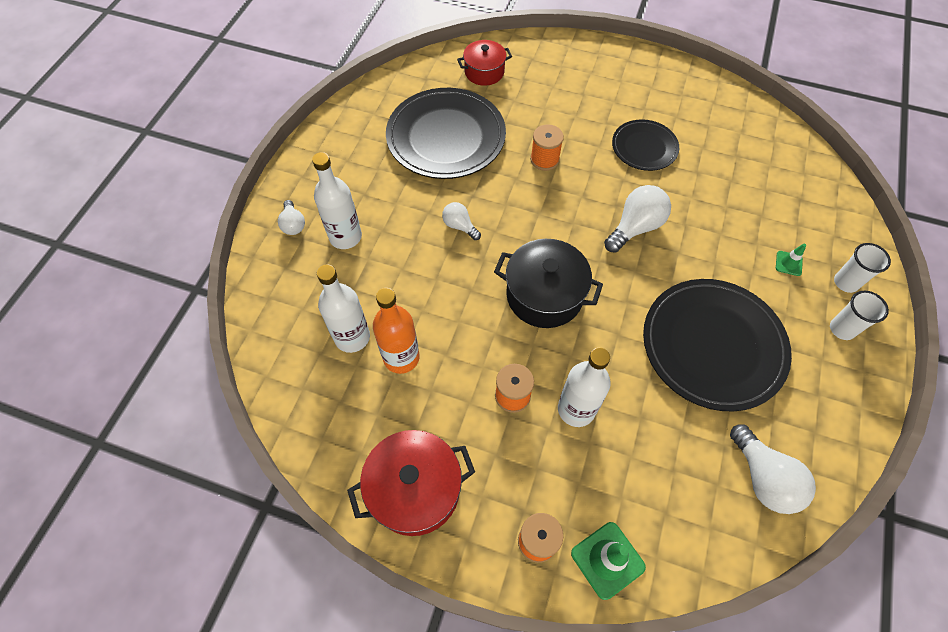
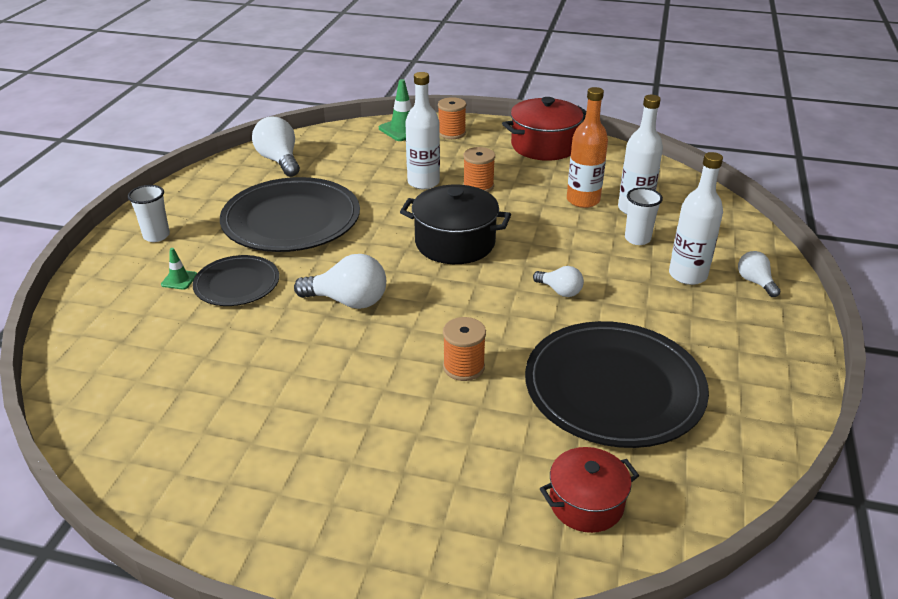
camera: 175 degrees right, 25 degrees down
(635, 227) = (348, 301): white light bulb -> white light bulb turned 120 degrees counterclockwise
(644, 147) = (316, 392): black plate -> black plate (237, 284)
(845, 282) = (125, 268): white cup -> white cup (637, 239)

